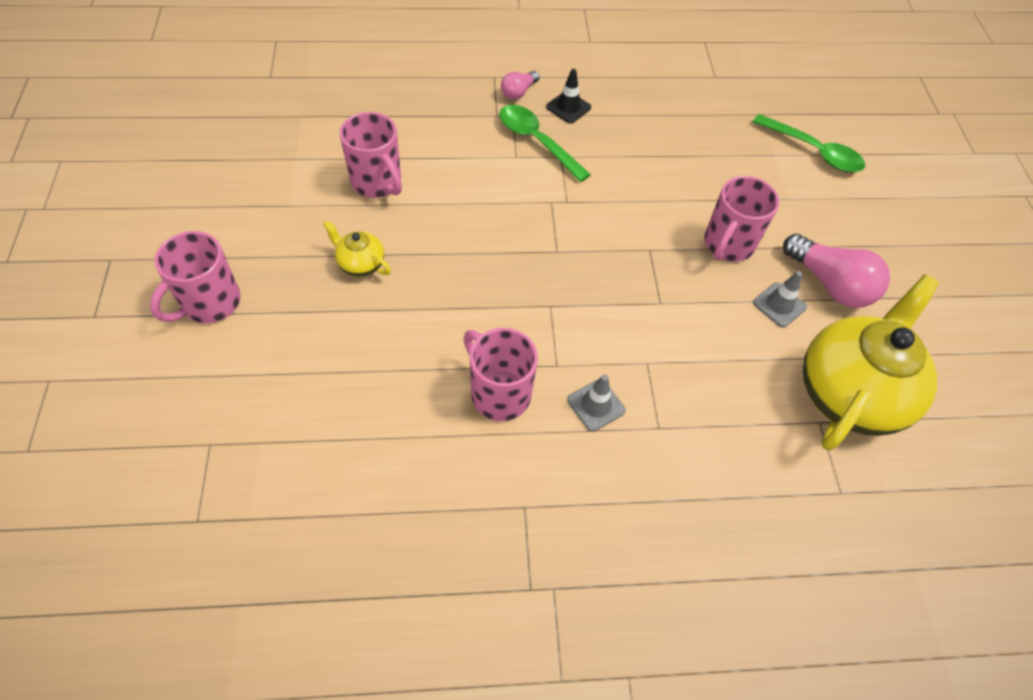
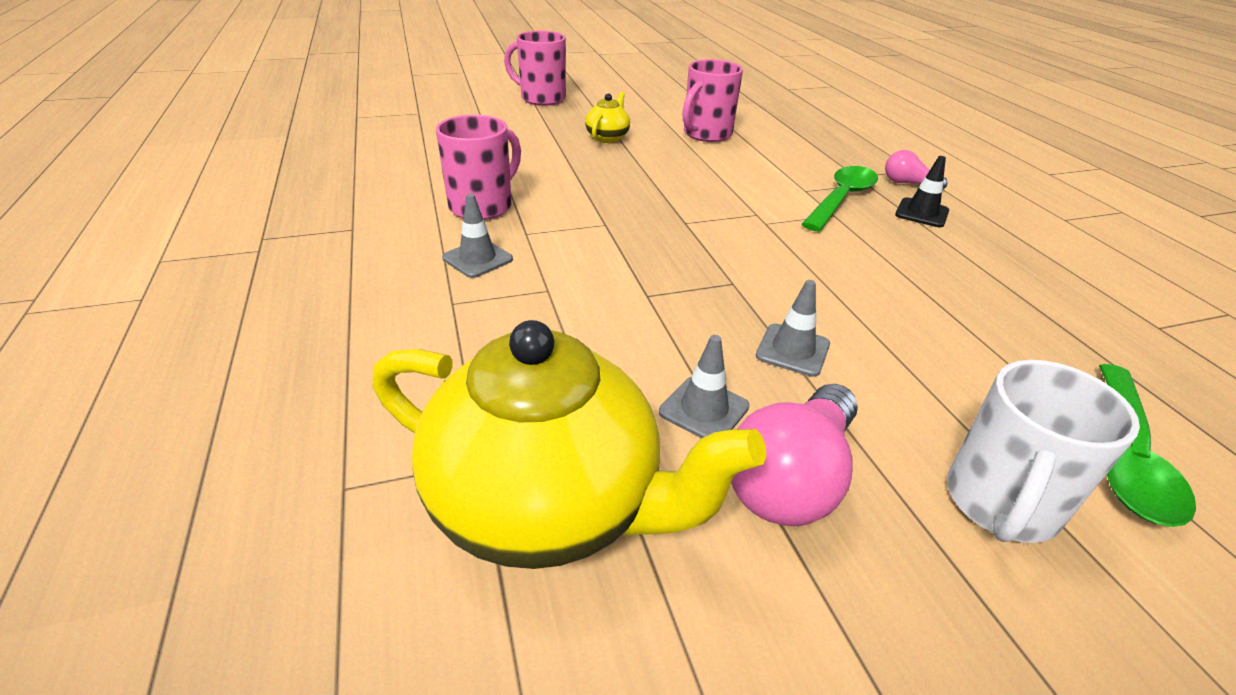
camera: 80 degrees right, 20 degrees down
(727, 245) = (792, 350): pink mug -> grey traffic cone
(843, 213) = (1000, 504): none -> white mug

